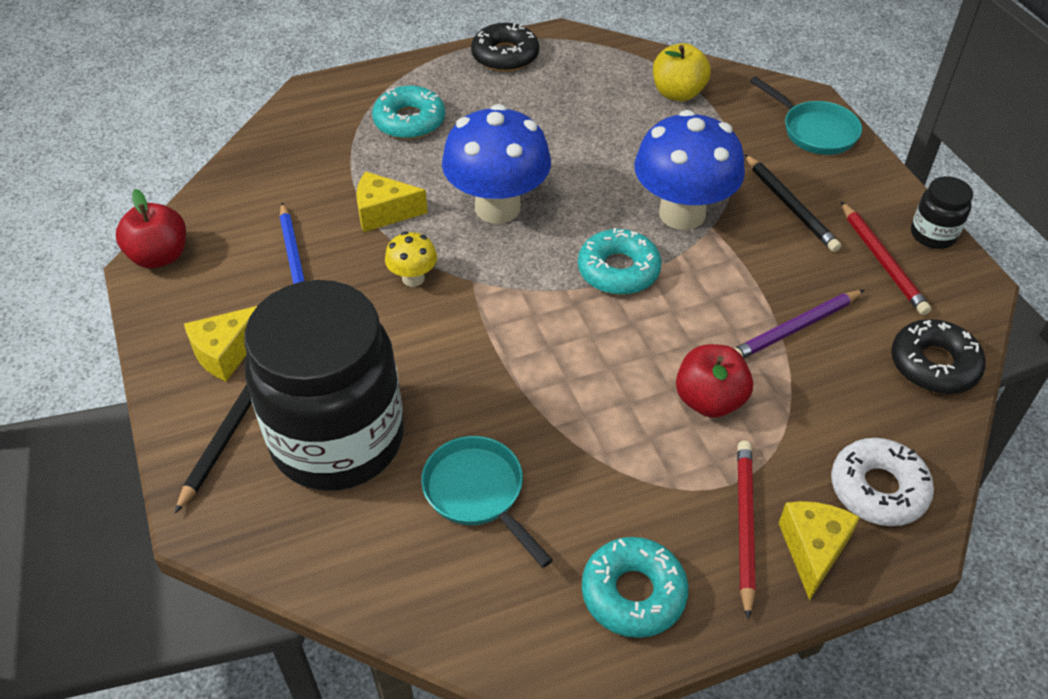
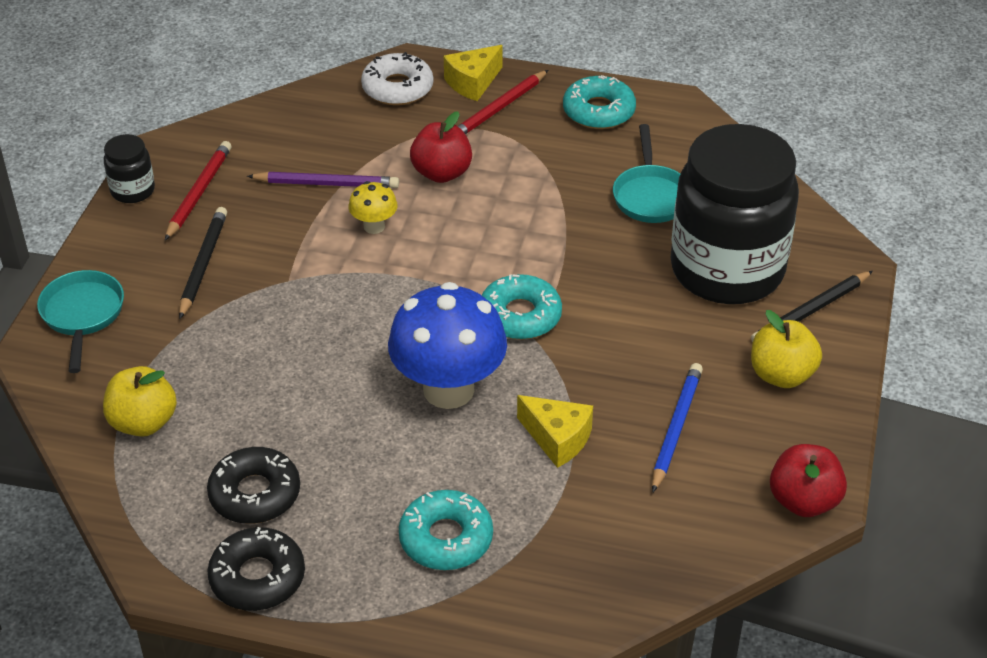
camera: 145 degrees left, 5 degrees down
(226, 352) = (781, 375): yellow cheese -> yellow apple
(413, 278) = (580, 361): yellow mushroom -> yellow mushroom (374, 226)
(618, 270) = (404, 284): turquoise donut -> turquoise donut (520, 316)
(682, 213) = (297, 303): blue mushroom -> none
(934, 365) = (267, 123): black donut -> black donut (255, 494)

